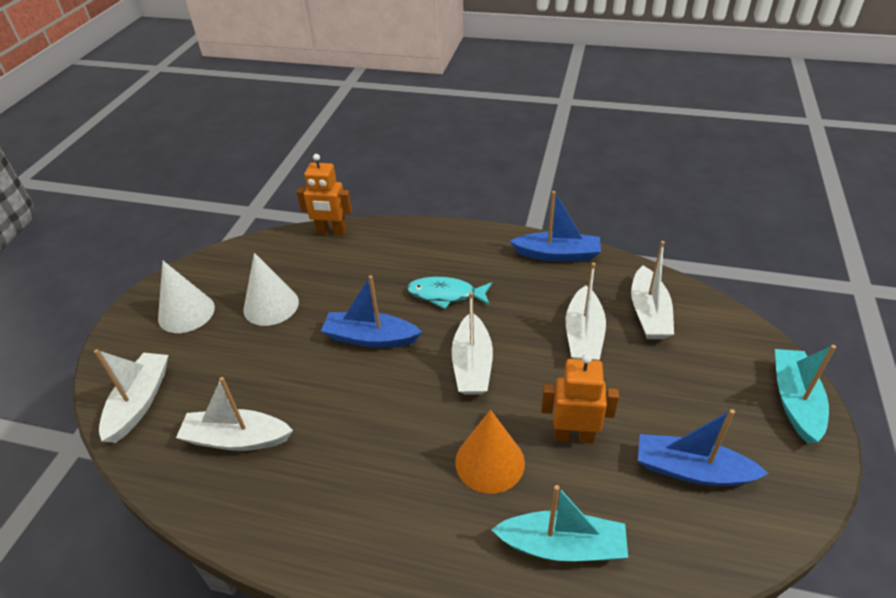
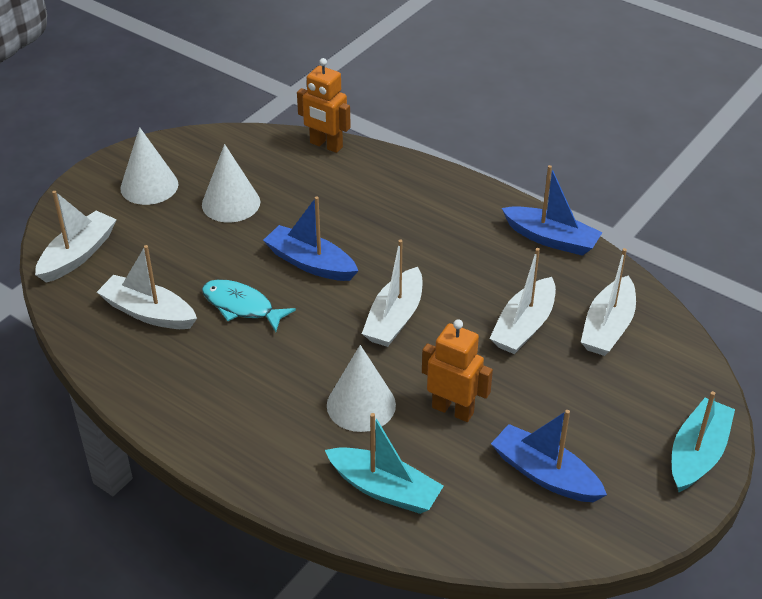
camera: 20 degrees right, 0 degrees up
(445, 294) = (407, 244): turquoise fish -> turquoise fish (241, 306)
(490, 462) = (361, 405): orange cone -> white cone

